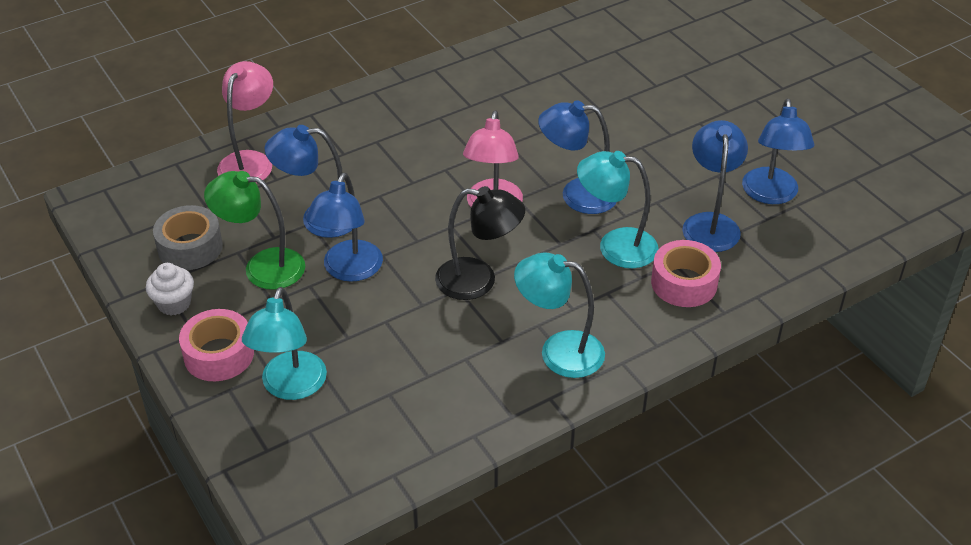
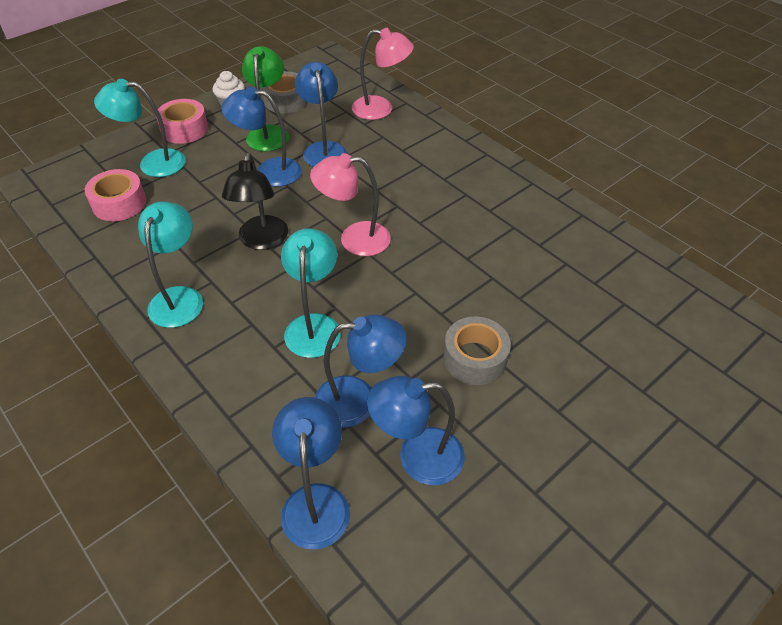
camera: 80 degrees right, 5 degrees up
(577, 195) = (382, 292): blue lamp -> blue lamp (315, 501)
(668, 147) = (474, 358): none -> grey tape
(684, 283) = (267, 381): pink tape -> pink tape (119, 203)

